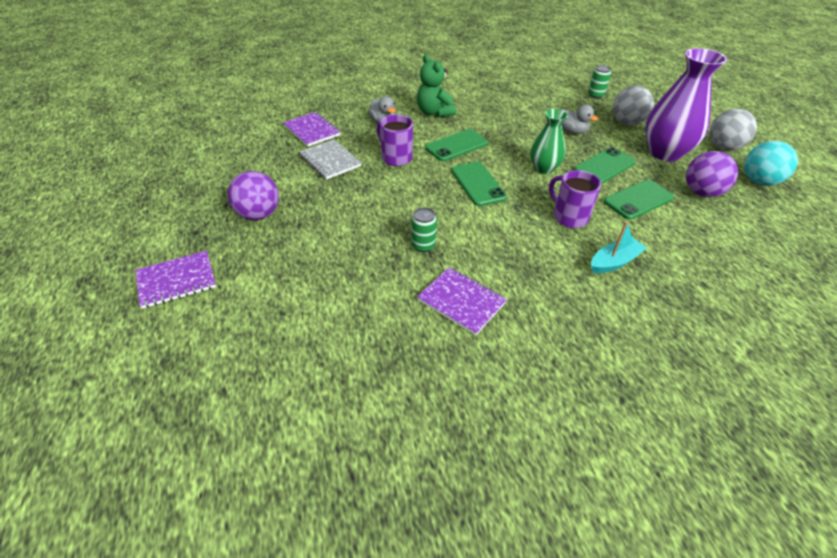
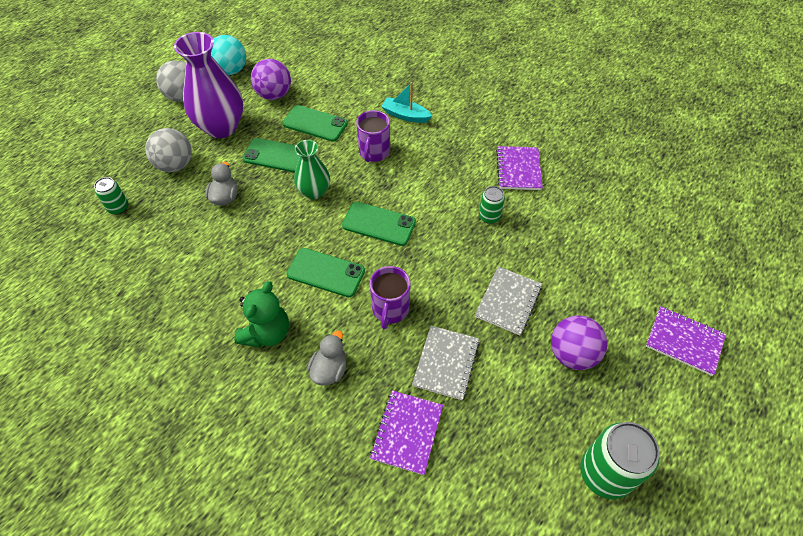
camera: 125 degrees left, 10 degrees up
(185, 182) = (605, 473): none -> green can
(335, 209) = (508, 301): none -> grey notebook
(478, 184) = (379, 224): green phone -> green phone turned 75 degrees clockwise

